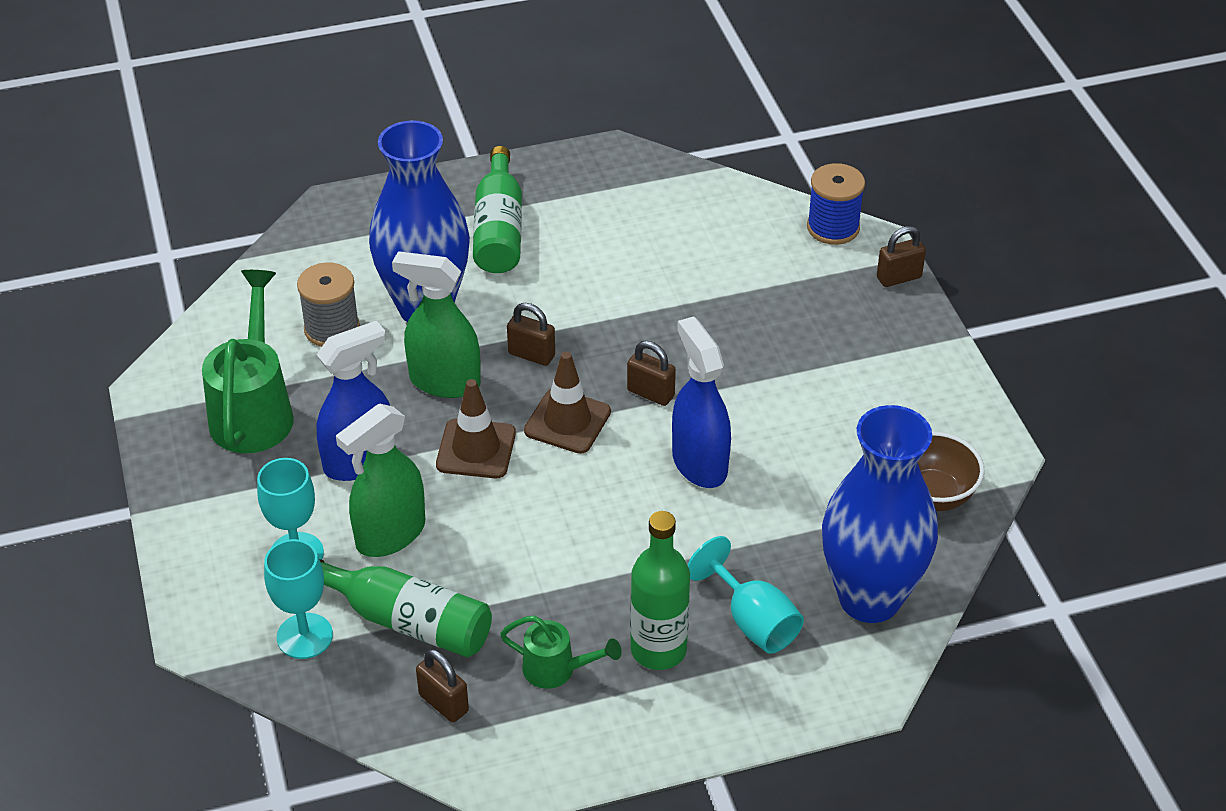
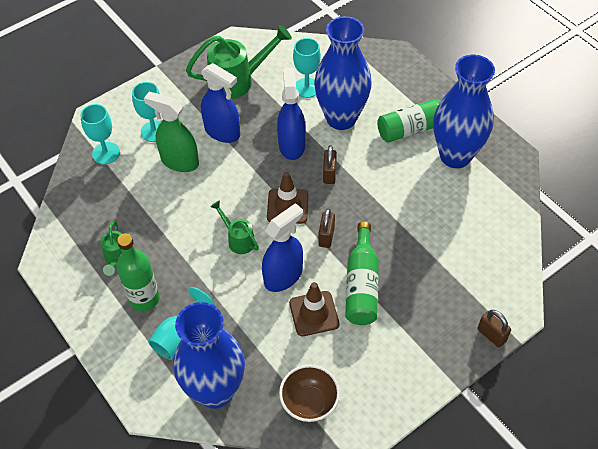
camera: 70 degrees right, 10 degrees up
(332, 329) = (307, 88): grey spool -> turquoise goblet
(407, 621) = (128, 188): green bottle -> green bottle (361, 285)
(443, 703) = (82, 220): brown padlock -> none
(444, 382) = (291, 145): green spray bottle -> blue spray bottle
(476, 449) = (250, 175): brown traffic cone -> brown traffic cone (314, 313)
(578, 210) = (455, 156): none -> blue vase
(601, 499) = (238, 239): none -> green watering can
(833, 227) = (517, 286): blue spool -> none

